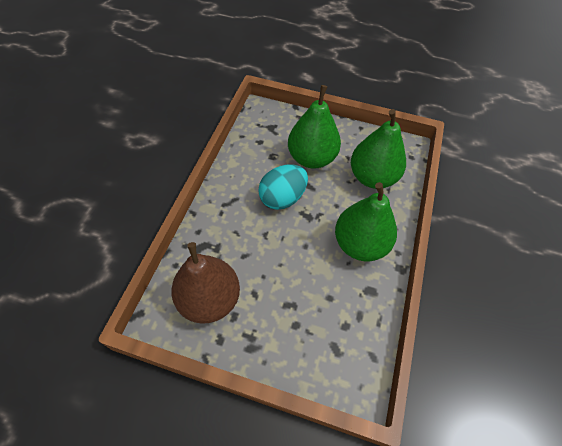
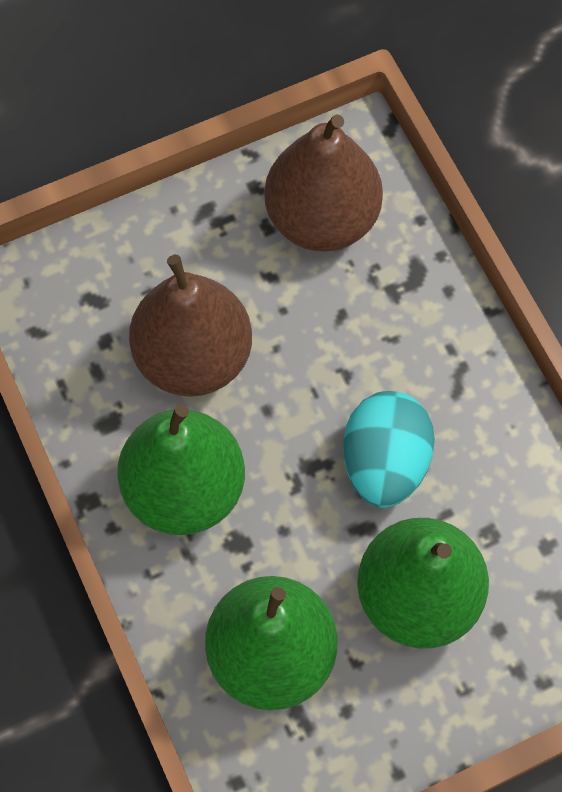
camera: 140 degrees right, 10 degrees up
(315, 288) = (193, 357): none -> brown pear

